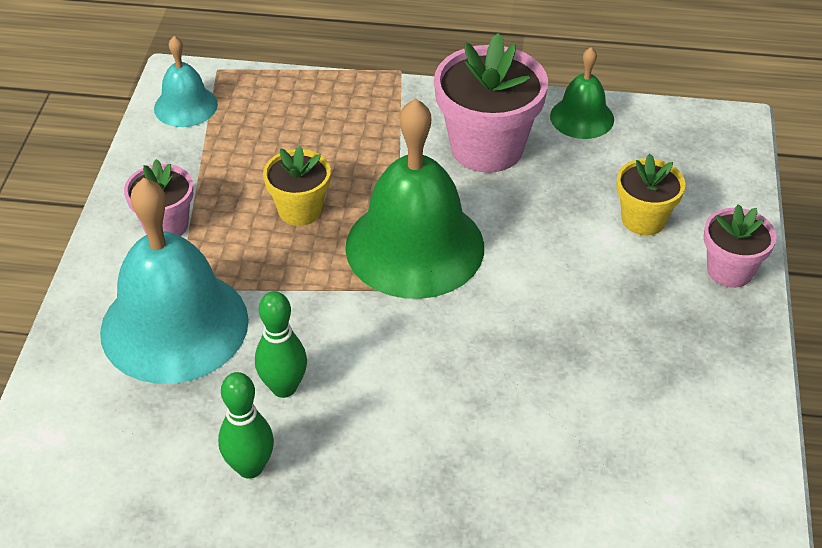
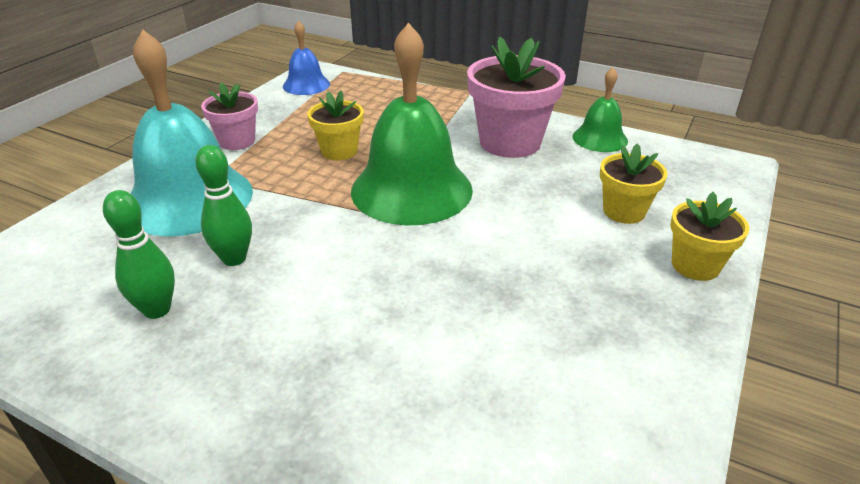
camera: 20 degrees right, 10 degrees down
(185, 106) = (306, 85): turquoise bell -> blue bell
(730, 270) = (695, 265): pink flower pot -> yellow flower pot

